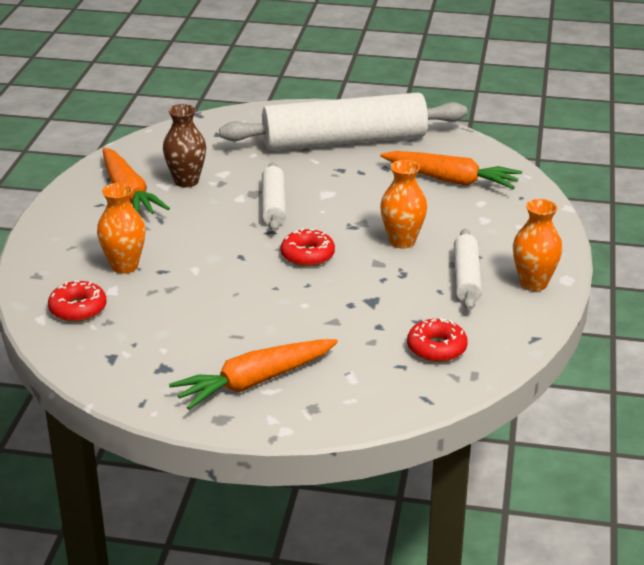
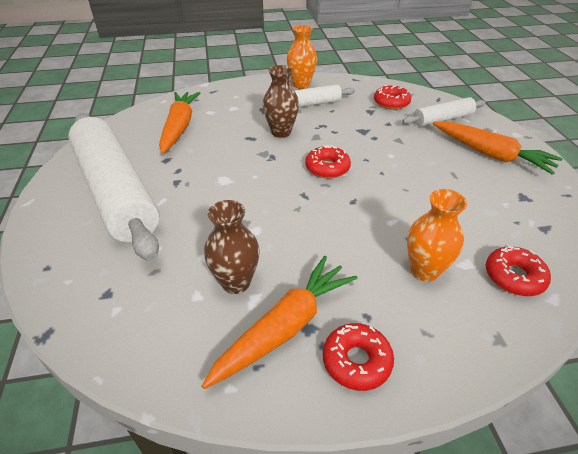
camera: 110 degrees left, 10 degrees up
(78, 213) = (356, 361): none -> red donut
(273, 205) = (258, 205): white rolling pin -> white rolling pin (442, 119)
(402, 241) = (281, 132): orange vase -> brown vase

